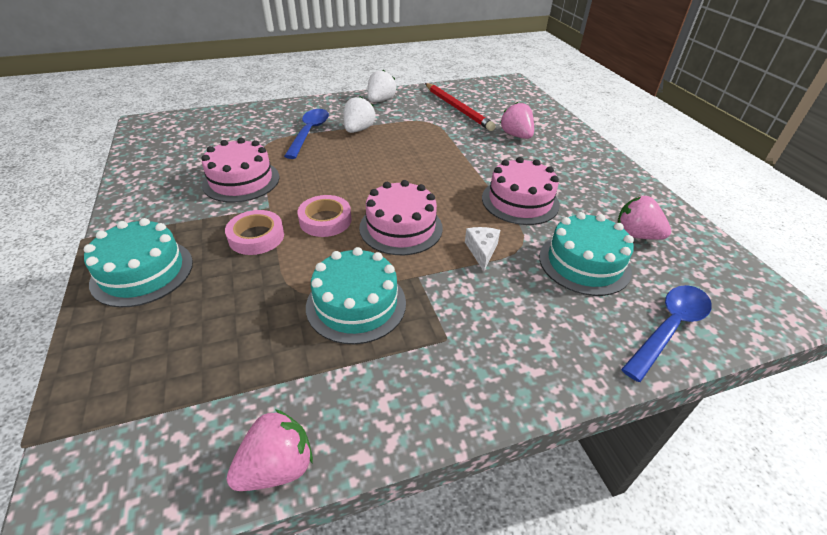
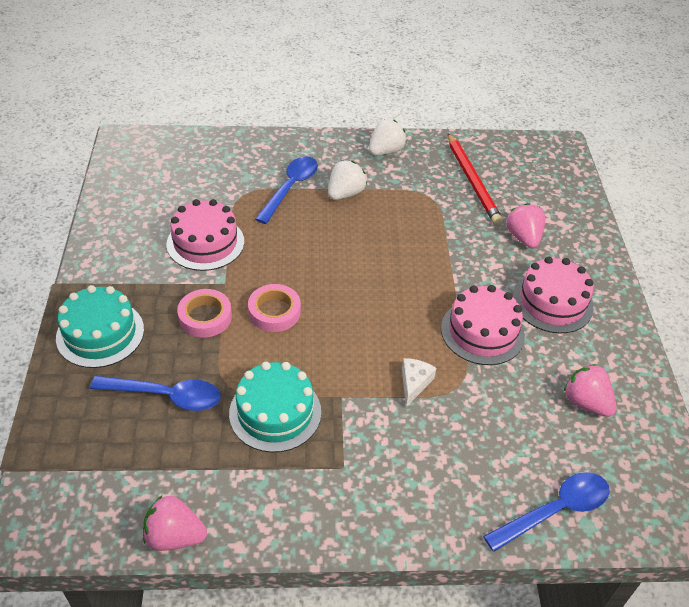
camera: 15 degrees right, 5 degrees up
(230, 315) = (166, 396): none -> blue spoon
(277, 467) = (174, 536): pink strawberry -> pink strawberry turned 150 degrees counterclockwise
(401, 227) = (345, 337): pink cake -> pink cake (552, 302)
(584, 263) = (511, 422): turquoise cake -> none

